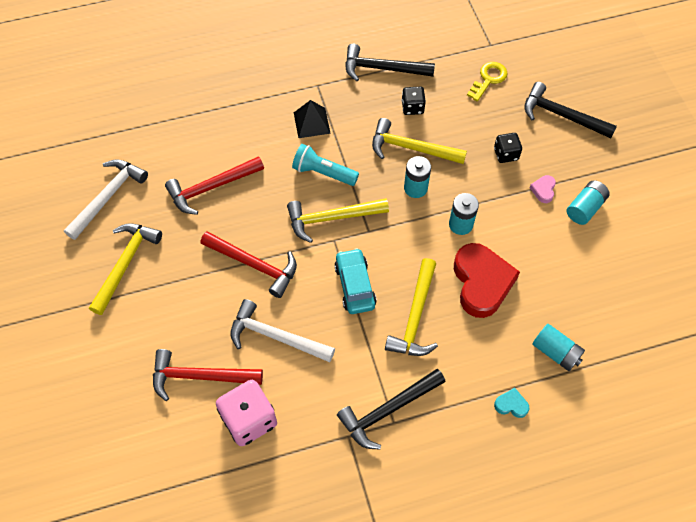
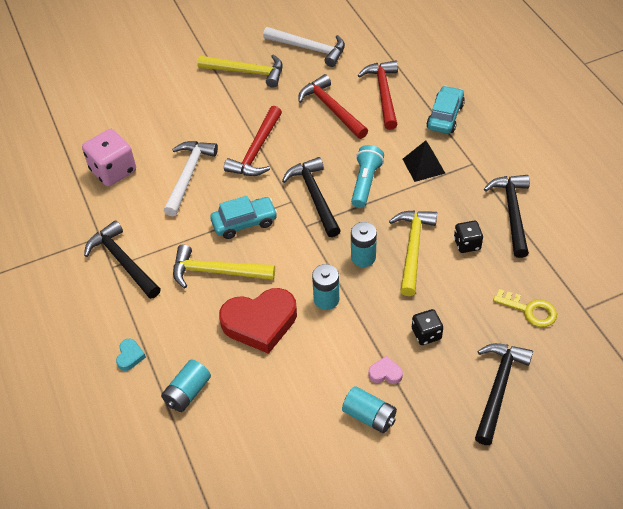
camera: 85 degrees right, 10 degrees down
(200, 376) = (150, 135): red hammer -> red hammer (383, 93)
(250, 94) = (445, 116): none -> turquoise car
(331, 218) = (315, 196): yellow hammer -> black hammer

